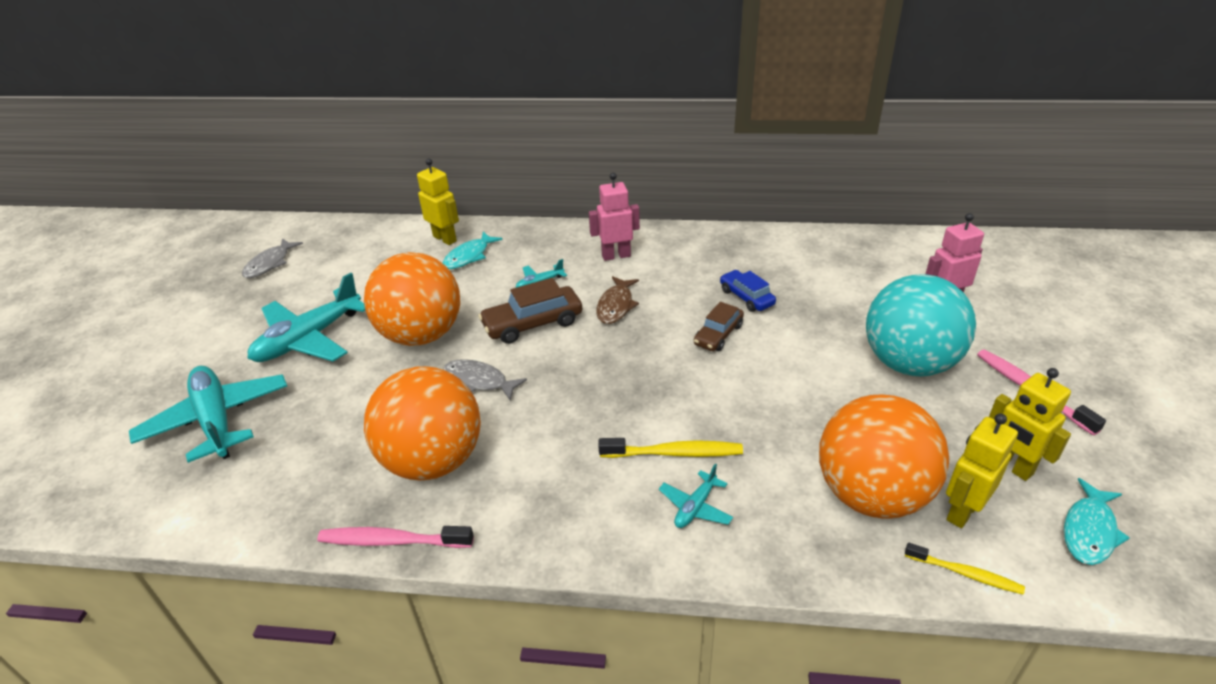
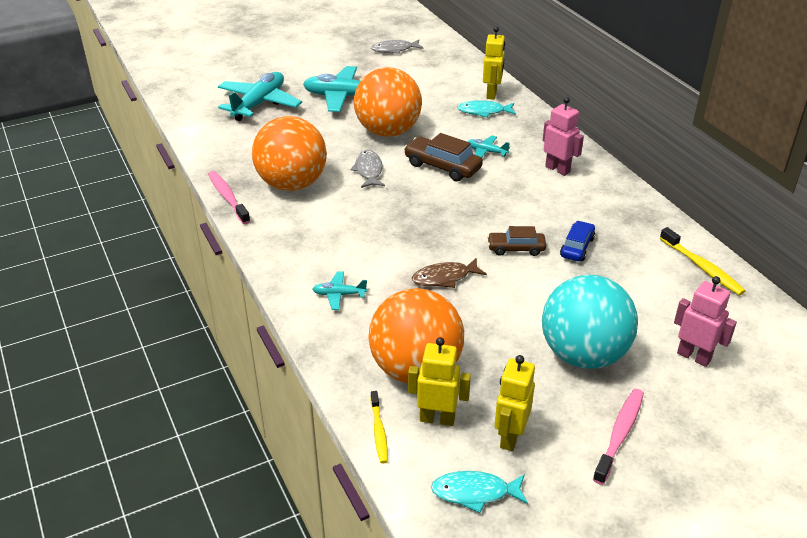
camera: 55 degrees right, 0 degrees up
(616, 306) = (498, 192): brown fish -> brown fish (444, 278)
(673, 453) = (377, 270): yellow toothbrush -> yellow toothbrush (702, 267)

